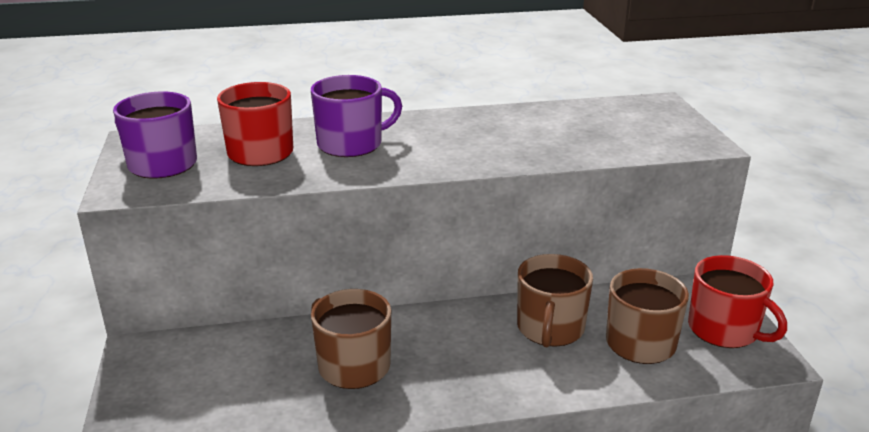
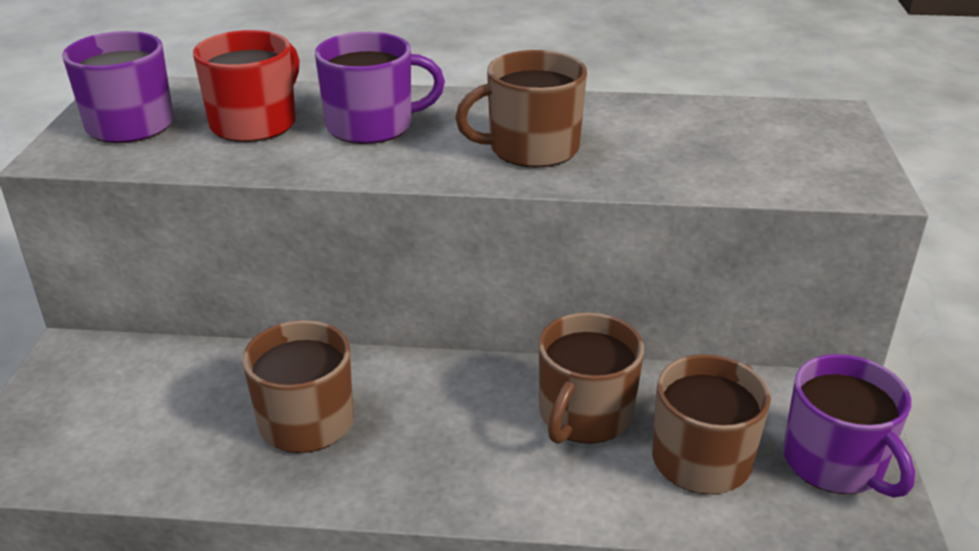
camera: 15 degrees right, 5 degrees up
(475, 146) = (531, 148): none -> brown mug
(724, 330) = (835, 462): red mug -> purple mug

